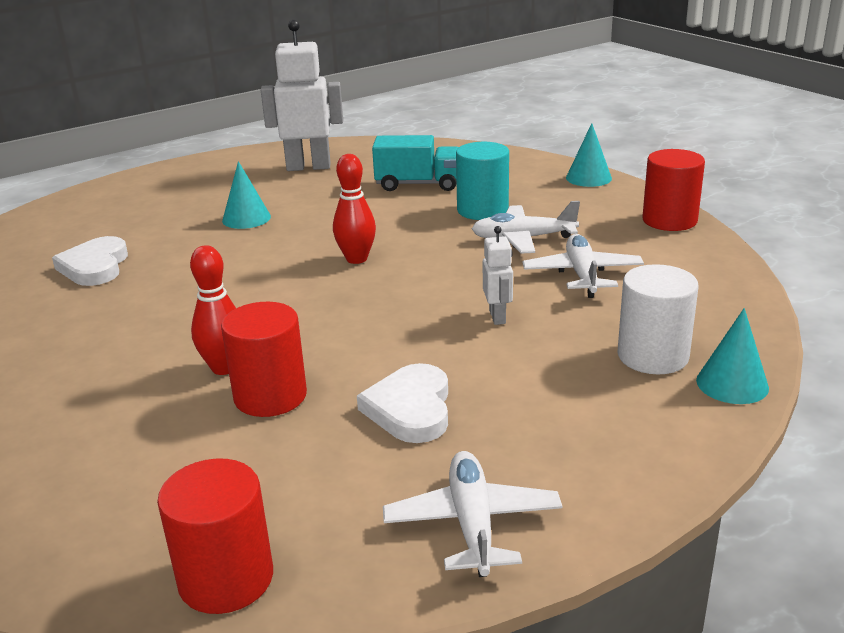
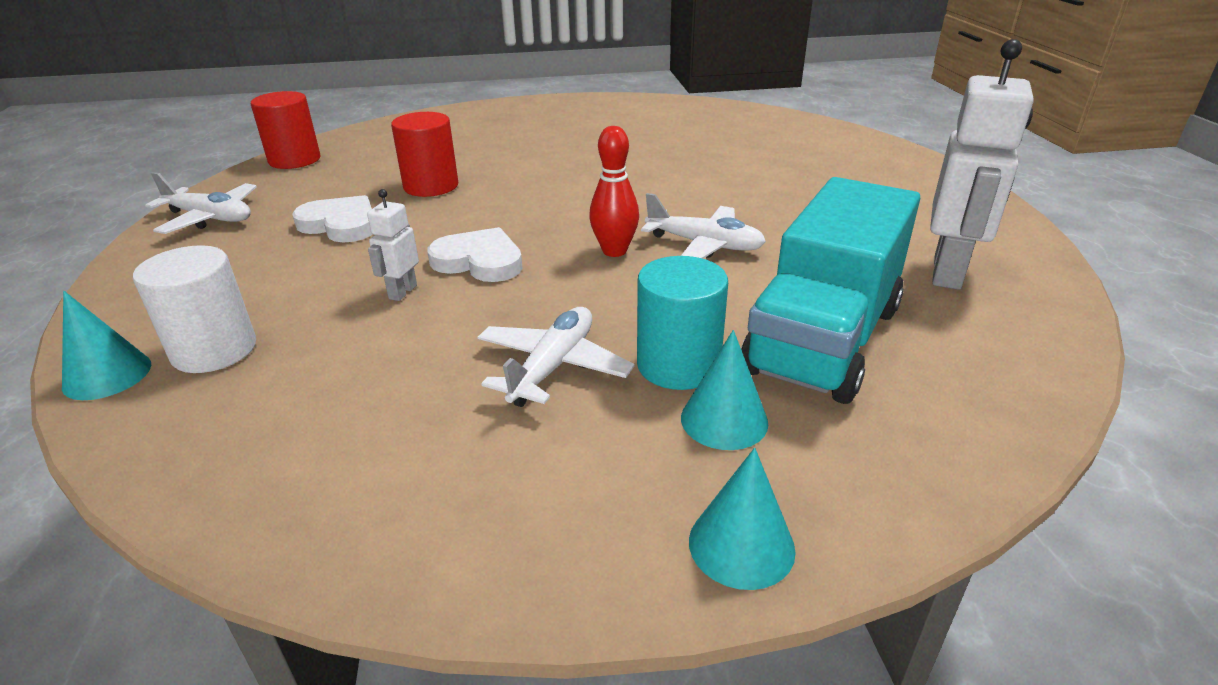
camera: 115 degrees right, 5 degrees up
(95, 266) = (716, 152): white heart -> white heart (479, 261)
(224, 368) = (489, 178): red bowling pin -> none
(246, 218) = (778, 215): turquoise cone -> turquoise cone (724, 420)
(418, 184) = (823, 339): turquoise truck -> turquoise truck, size x1.63
(498, 317) = (402, 292): white robot -> white robot turned 90 degrees clockwise
(582, 275) = (408, 374): white plane -> white plane (704, 245)
(669, 220) = (457, 553): red cylinder -> none

